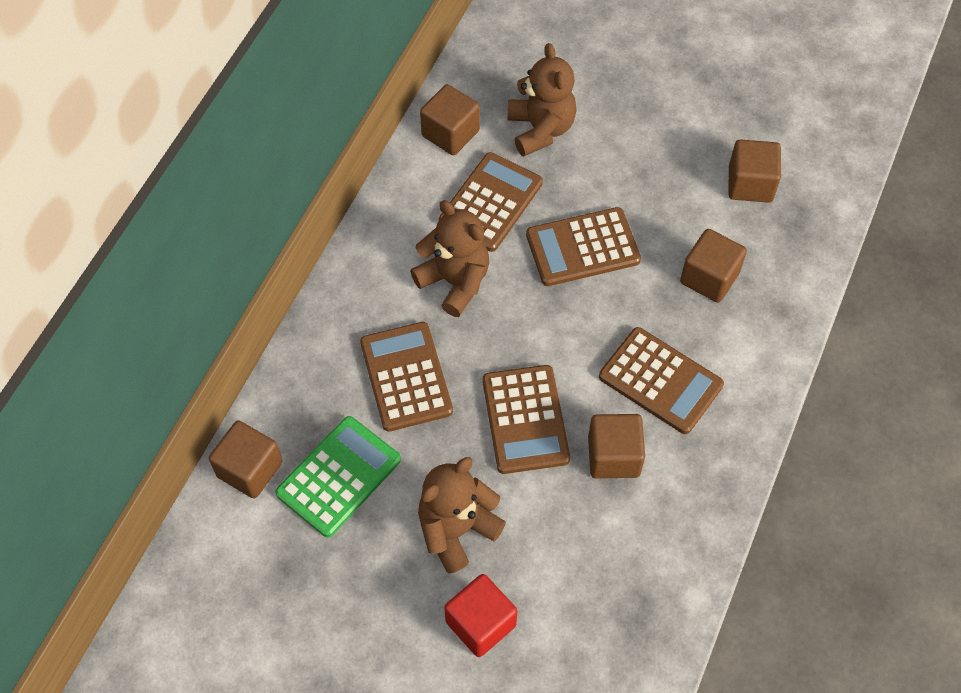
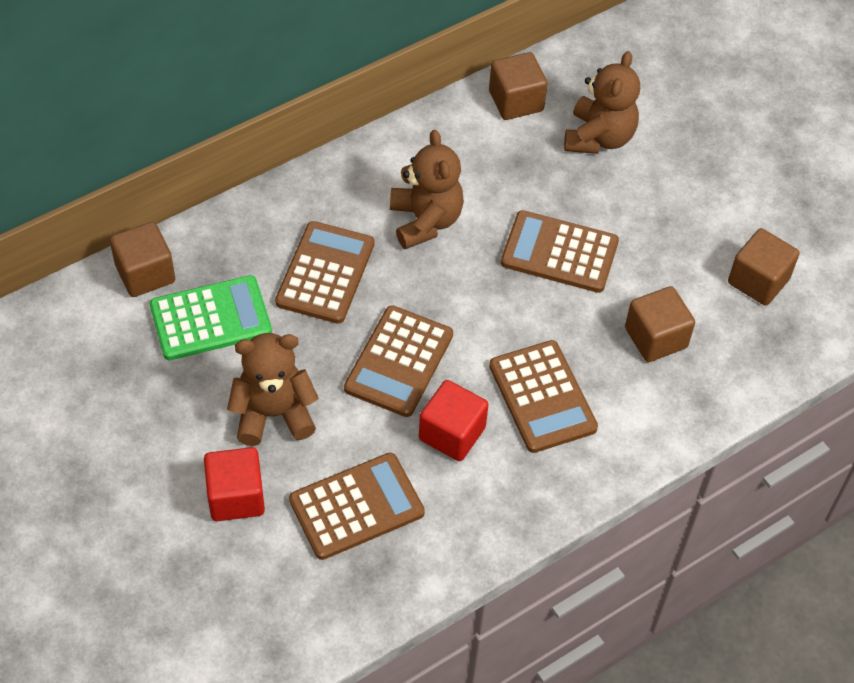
camera: 30 degrees right, 5 degrees down
(491, 202) = (507, 174): brown calculator -> brown calculator (356, 506)
(613, 456) = (452, 433): brown cube -> red cube

